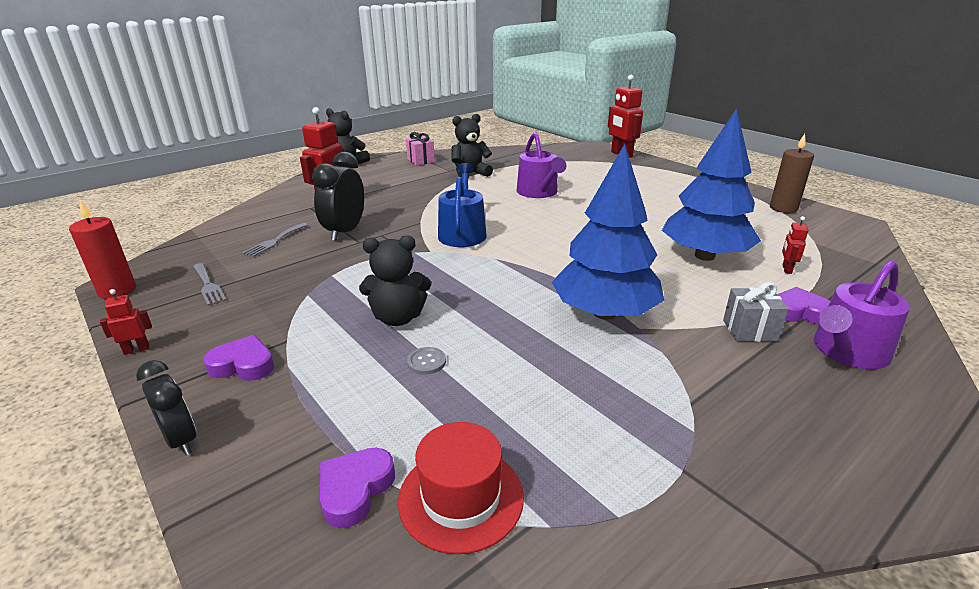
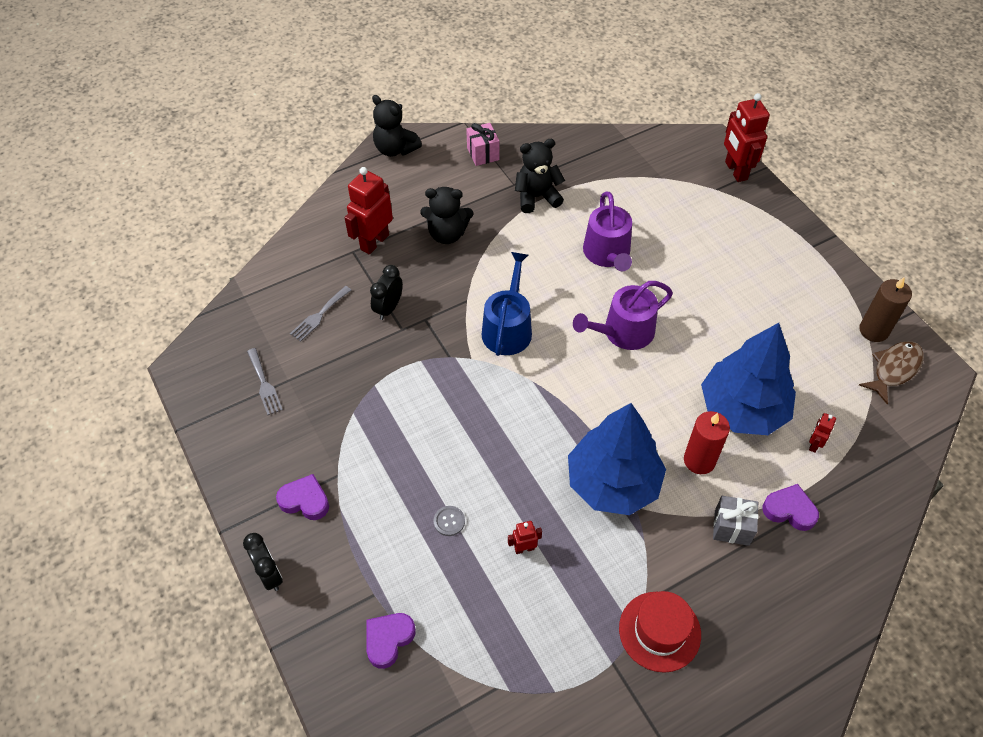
camera: 10 degrees right, 25 degrees up
(117, 291) = (186, 380): red candle -> red candle (699, 460)
(136, 349) = (219, 467): red robot -> red robot (524, 548)
(345, 232) = (388, 308): black clock -> black clock, size x0.64
(398, 318) = (431, 460): black teddy bear -> black teddy bear (447, 234)
(461, 497) = (456, 658): red hat -> red hat (659, 631)
(818, 224) = (894, 370): none -> brown fish
(847, 351) = (801, 568): purple watering can -> purple watering can (623, 332)

